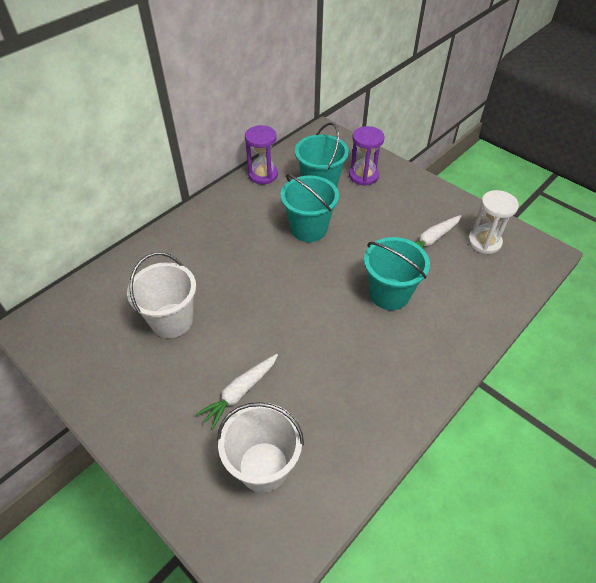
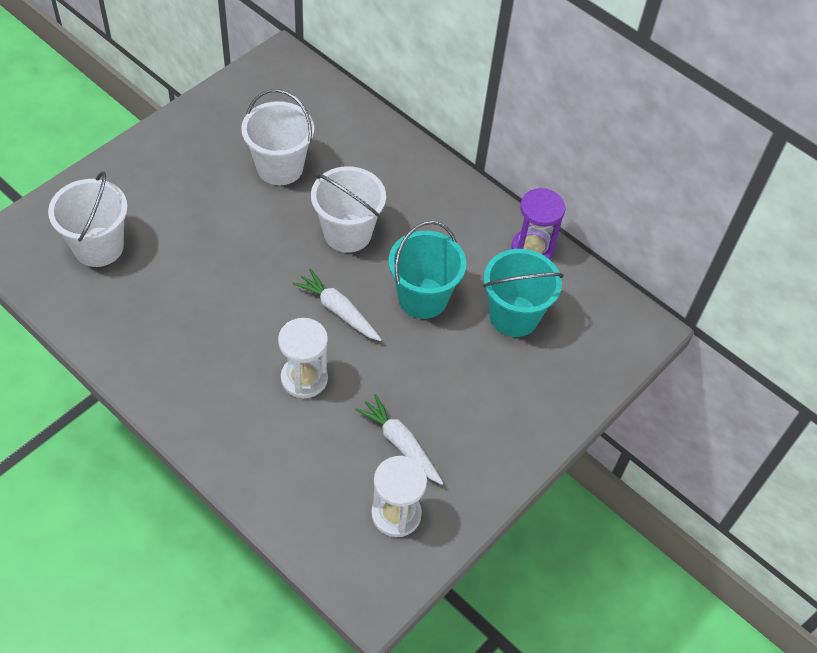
camera: 85 degrees right, 5 degrees up
(240, 393) = (181, 228): white carrot -> white carrot (338, 310)
(248, 272) = (347, 233): none -> white bucket
(363, 176) = (539, 373): purple hourglass -> none
(389, 294) = (304, 378): turquoise bucket -> white hourglass

